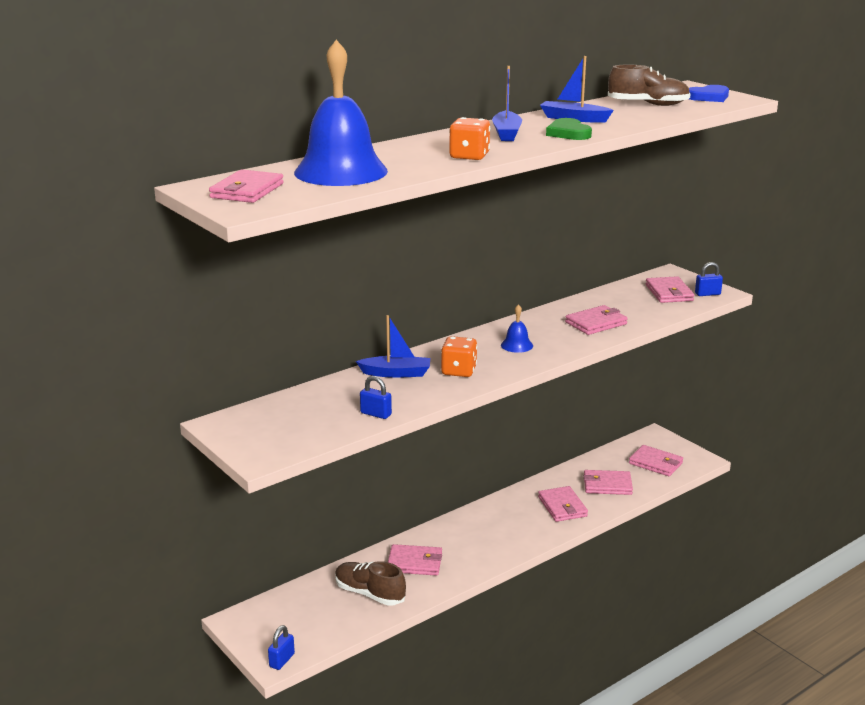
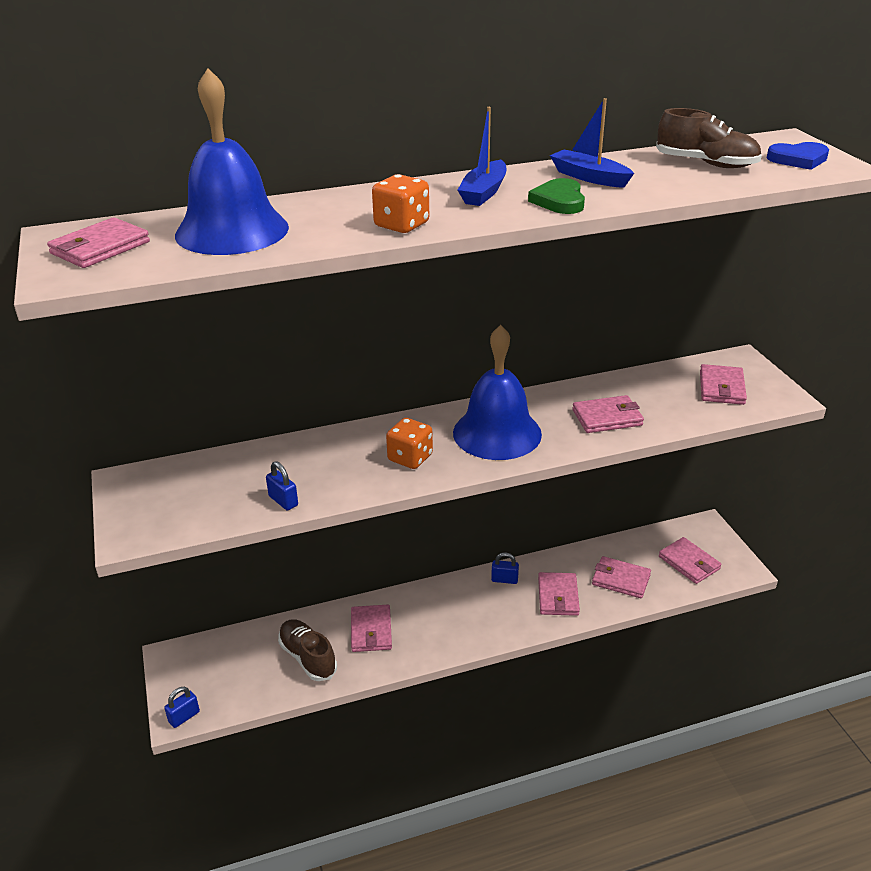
camera: 20 degrees right, 10 degrees up
(396, 373) = (343, 448): blue boat -> none
(415, 563) = (371, 631): pink wallet -> pink wallet turned 60 degrees clockwise
(516, 345) = (497, 433): blue bell -> blue bell, size x2.38
(707, 294) = (768, 397): blue padlock -> blue padlock (504, 579)

